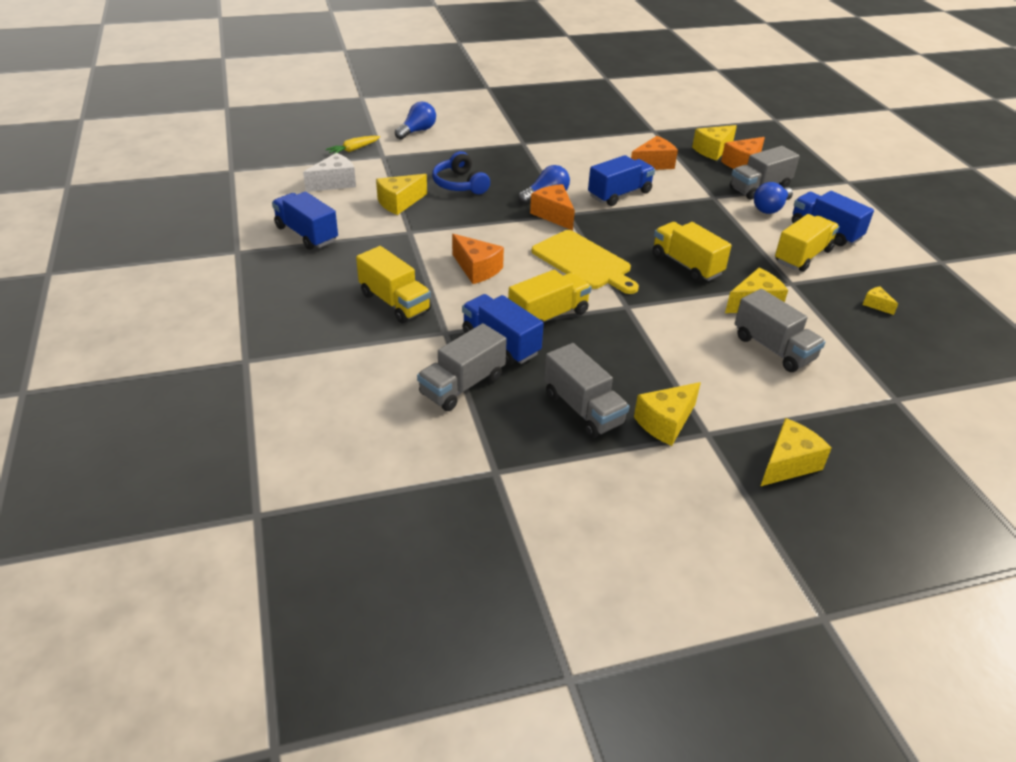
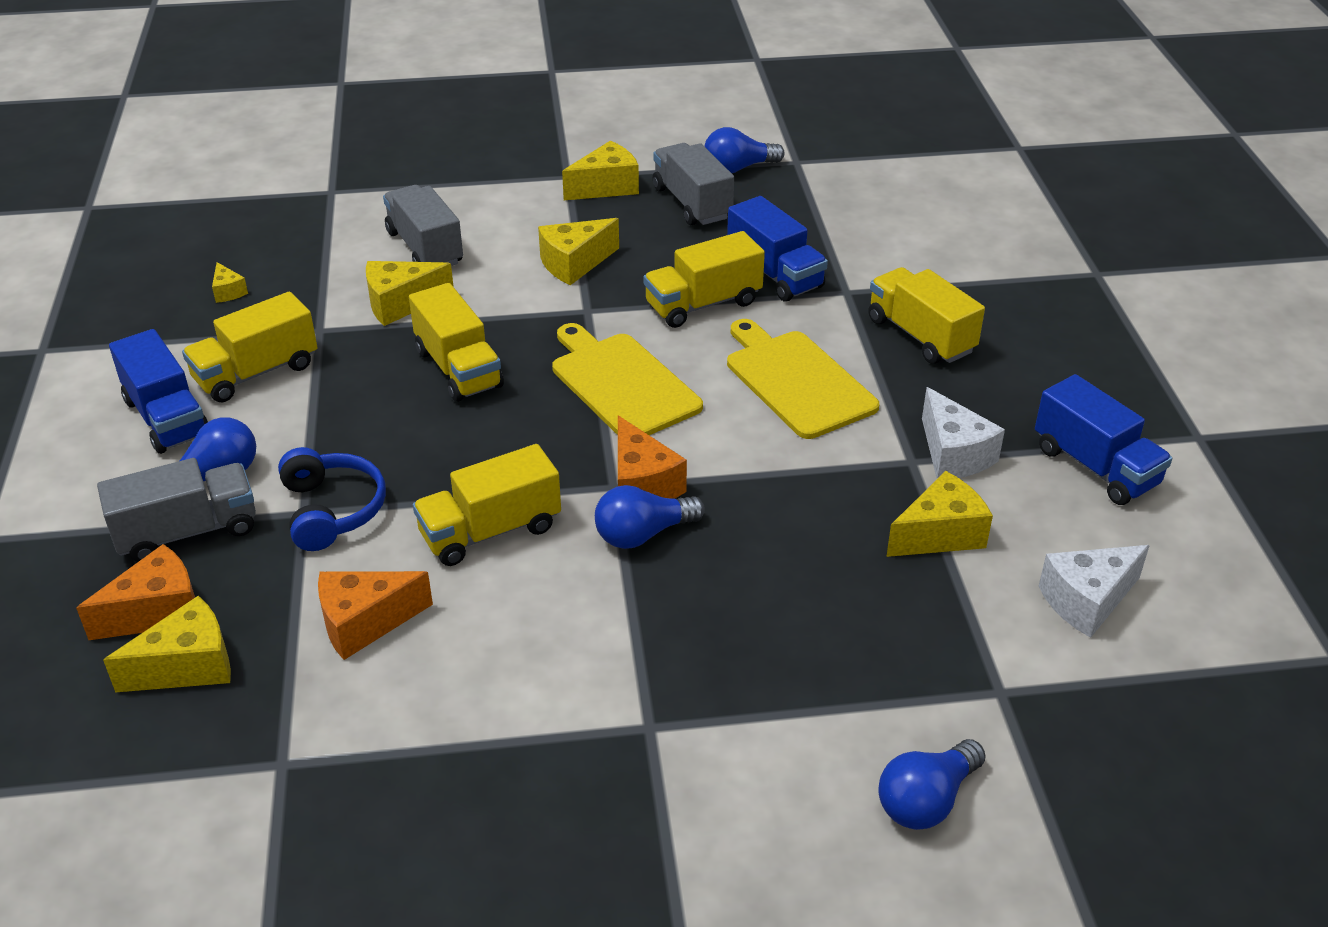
camera: 170 degrees left, 0 degrees up
(353, 150) = (1078, 723): yellow carrot -> none
(385, 236) = (953, 454): none -> white cheese
(460, 184) = (817, 581): blue headphones -> blue headphones (332, 510)
(462, 385) = (826, 232): grey truck -> none
(477, 269) = (797, 381): orange cheese -> yellow cutting board
(551, 457) = (738, 168): none -> blue light bulb
(619, 194) = (490, 531): blue truck -> yellow truck
(788, 464) = (502, 150): yellow cheese -> yellow cheese (574, 264)

